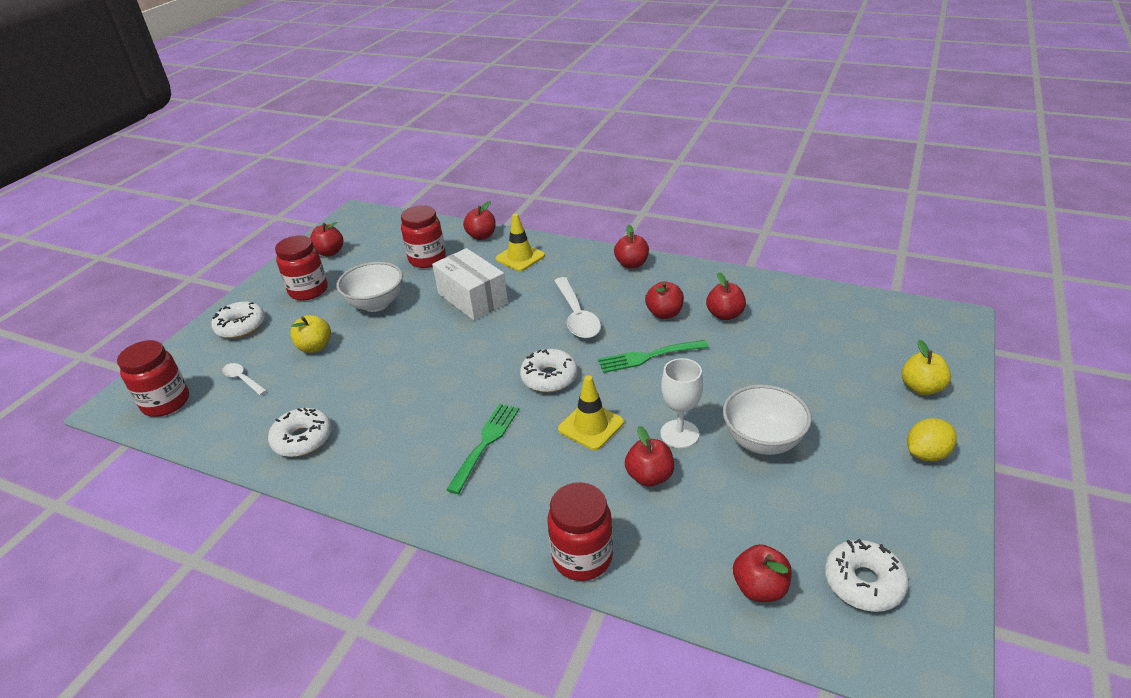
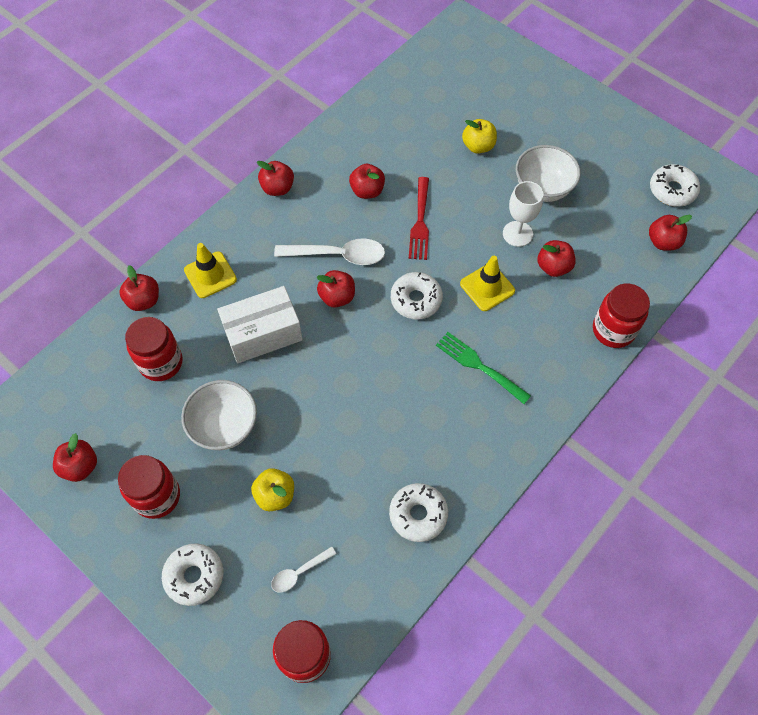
camera: 75 degrees left, 25 degrees up
(648, 357) = (420, 222): green fork -> red fork
(725, 315) = (390, 151): red apple -> red apple (337, 297)
(921, 388) = (525, 80): yellow apple -> yellow apple (478, 146)
(926, 454) = (585, 110): yellow lemon -> none

